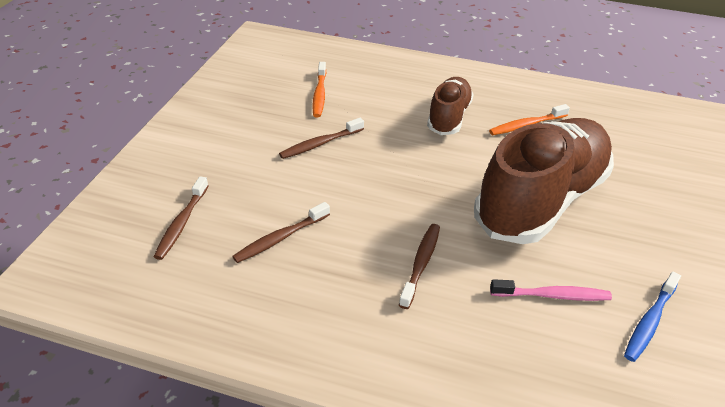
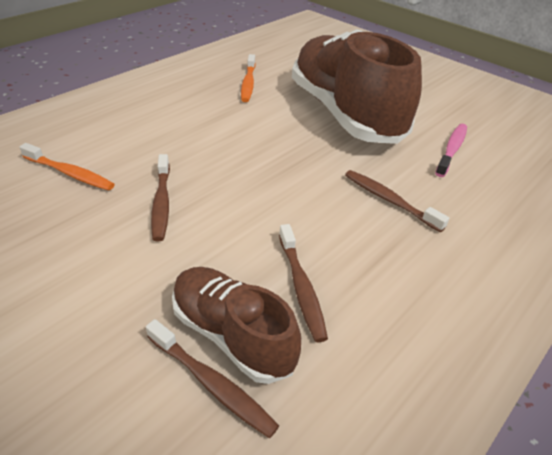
camera: 65 degrees left, 0 degrees up
(448, 117) = (199, 112): brown shoe -> brown shoe (232, 334)
(649, 321) = (488, 123): blue toothbrush -> none

